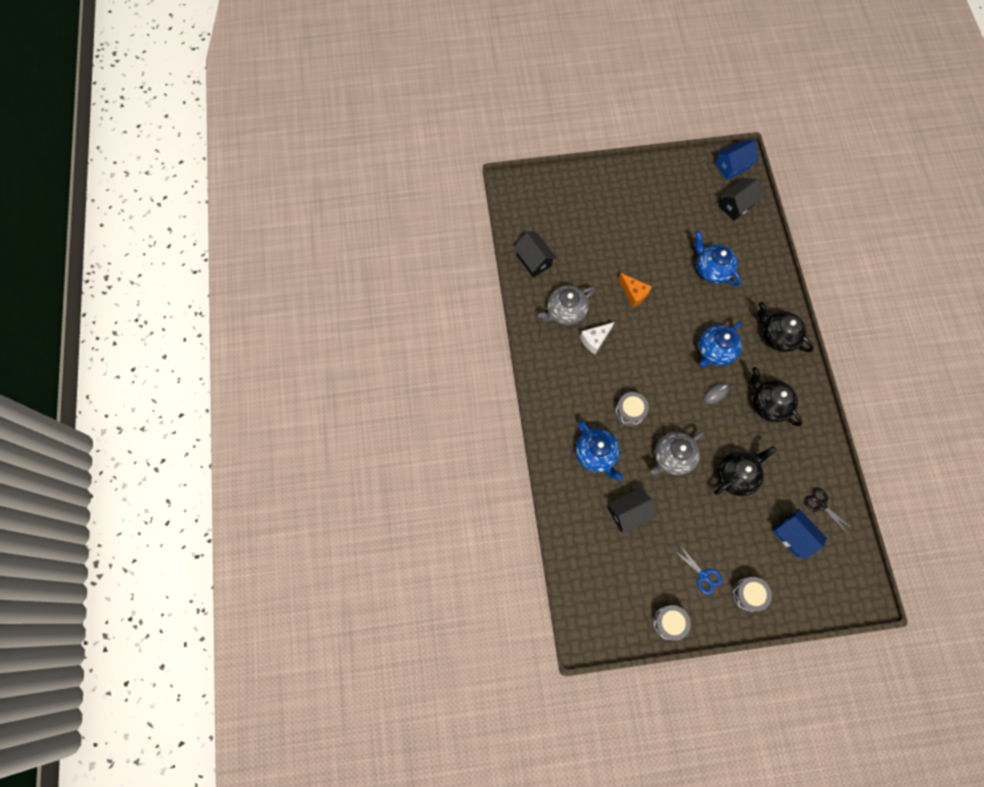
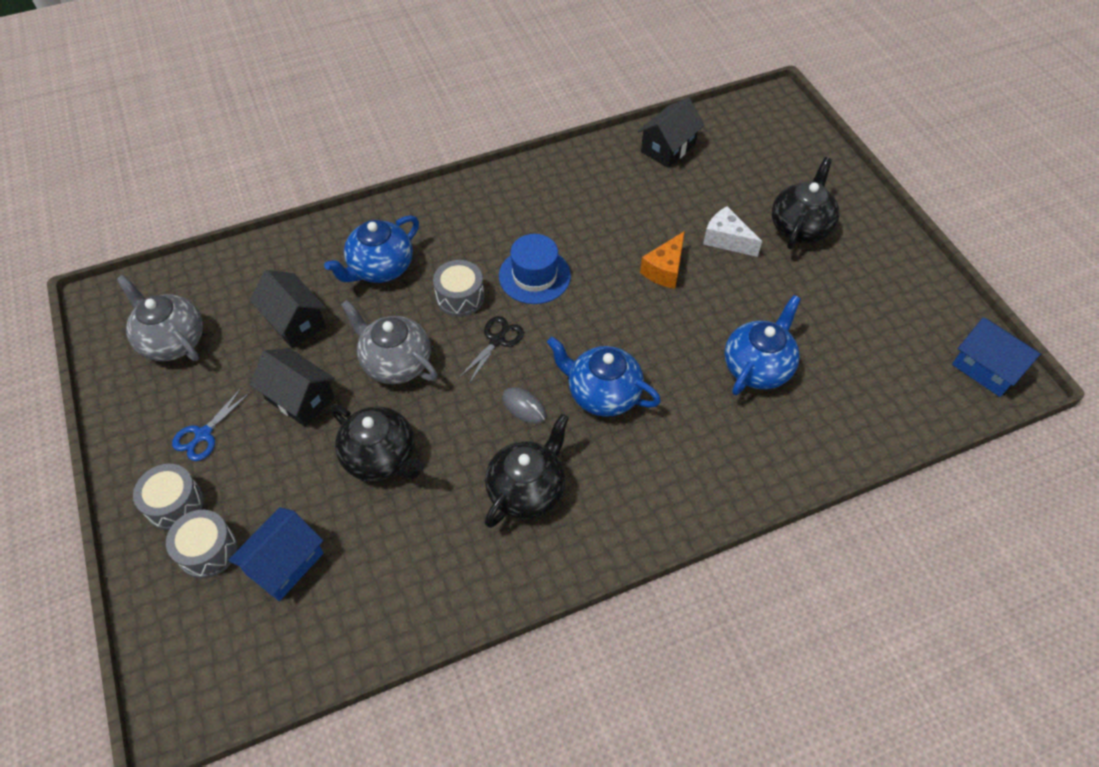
camera: 75 degrees right, 15 degrees down
(565, 311) = (599, 195): grey teapot -> grey teapot (172, 341)
(595, 340) = (566, 236): white cheese -> white cheese (726, 240)
(622, 365) = (534, 276): none -> blue hat
(668, 622) = (126, 399): grey drum -> grey drum (208, 550)
(736, 205) = (906, 386): black house -> black house (299, 398)
(777, 336) = (668, 487): black teapot -> black teapot (800, 227)
(821, 505) = (350, 605): black scissors -> black scissors (497, 340)

